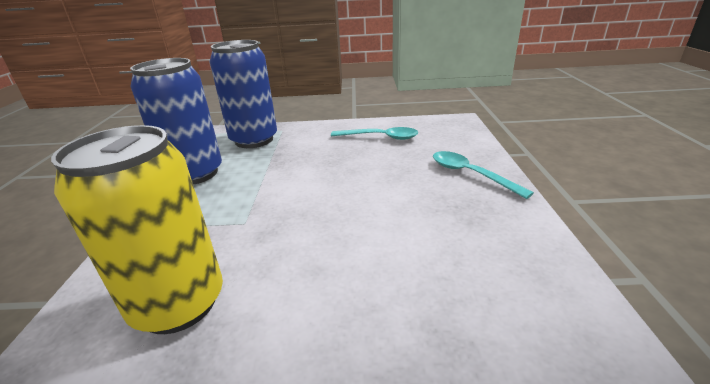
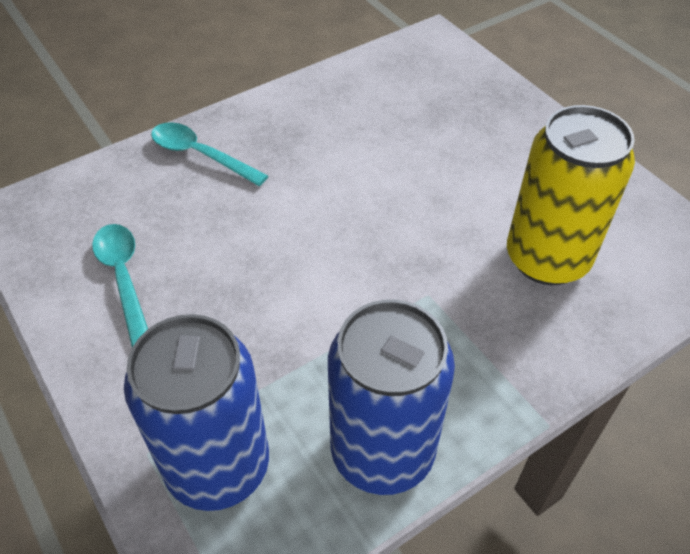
camera: 125 degrees left, 20 degrees up
(470, 174) = (200, 155): turquoise spoon -> turquoise spoon turned 105 degrees clockwise

